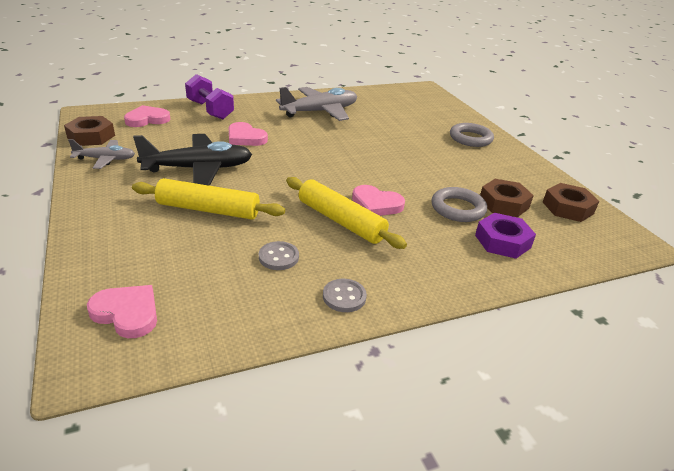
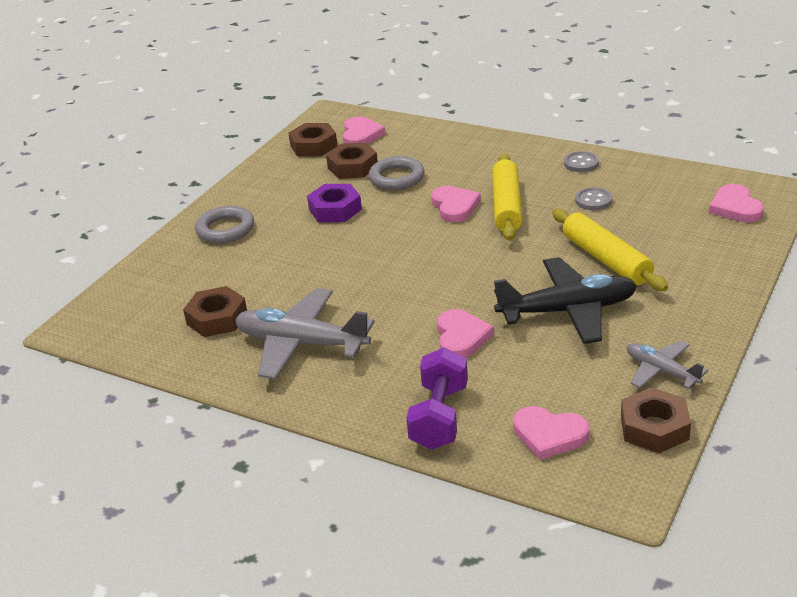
camera: 125 degrees left, 0 degrees up
(198, 169) = (568, 311): black plane -> black plane turned 135 degrees clockwise
(378, 107) = (217, 318): none -> brown nut
(502, 241) = (415, 148): purple nut -> purple nut (335, 209)
(565, 234) = (361, 135): none -> pink heart

